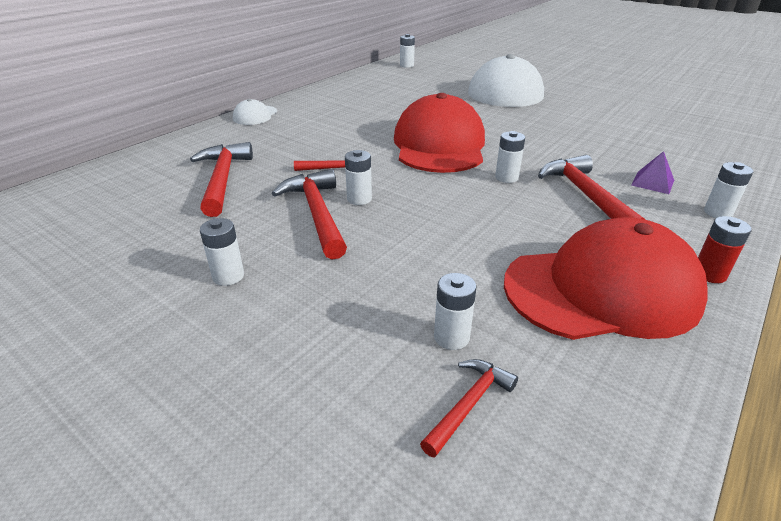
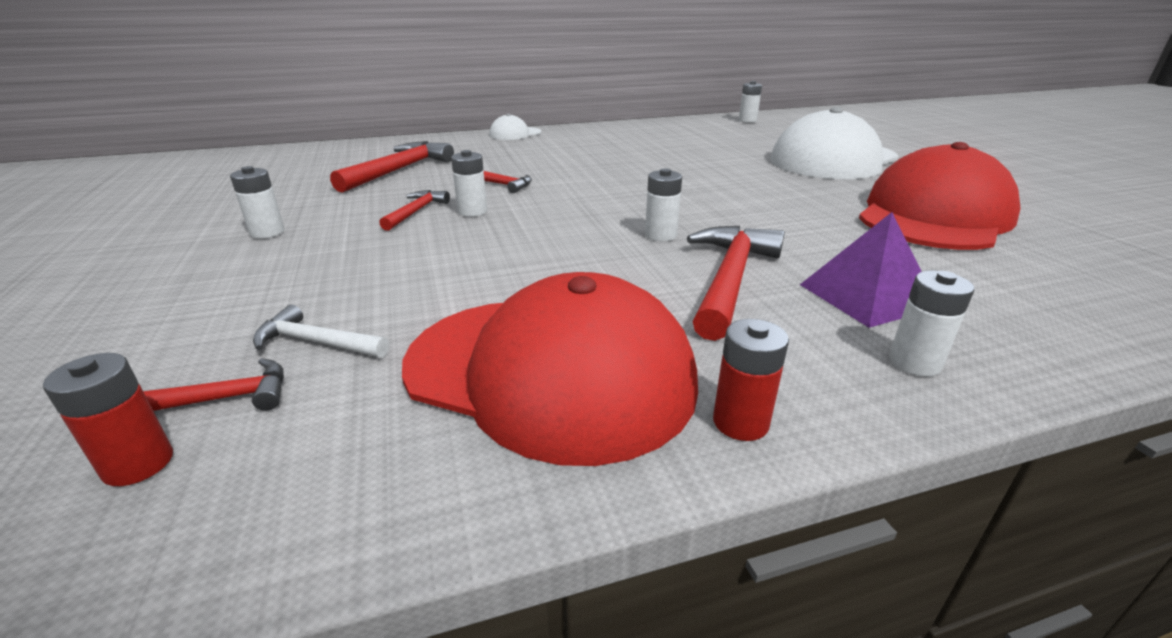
camera: 35 degrees right, 5 degrees down
(317, 213) = (416, 212): red hammer -> red hammer, size x0.56
(439, 145) = (642, 190): red cap -> red cap (934, 216)
(451, 337) = (316, 342): white battery -> white hammer
(508, 462) = (138, 464): none -> red battery
(652, 182) = (867, 295): purple pyramid -> purple pyramid, size x1.55

